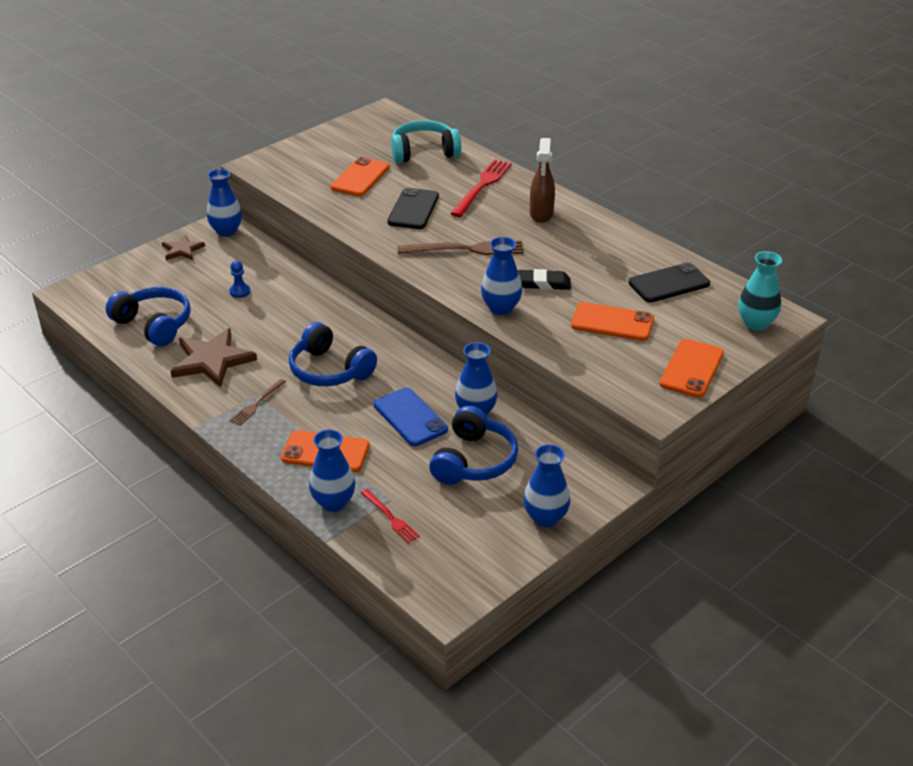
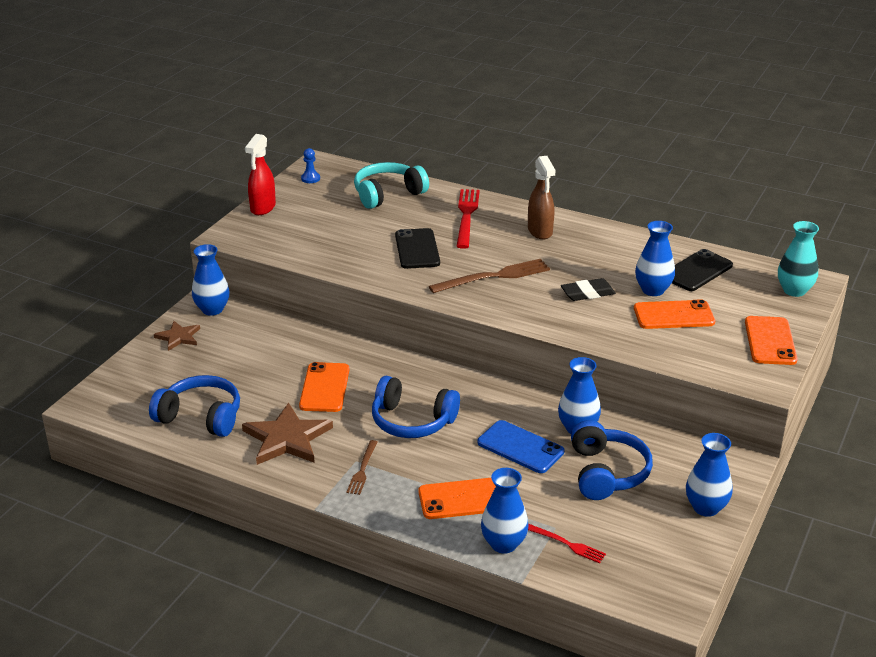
camera: 20 degrees left, 5 degrees down
(240, 291) = (268, 366): blue pawn -> blue pawn (310, 178)
(303, 145) = (262, 208): none -> red spray bottle
(360, 177) = (343, 229): orange phone -> orange phone (324, 388)
(501, 308) = (566, 323): blue vase -> blue vase (653, 290)

